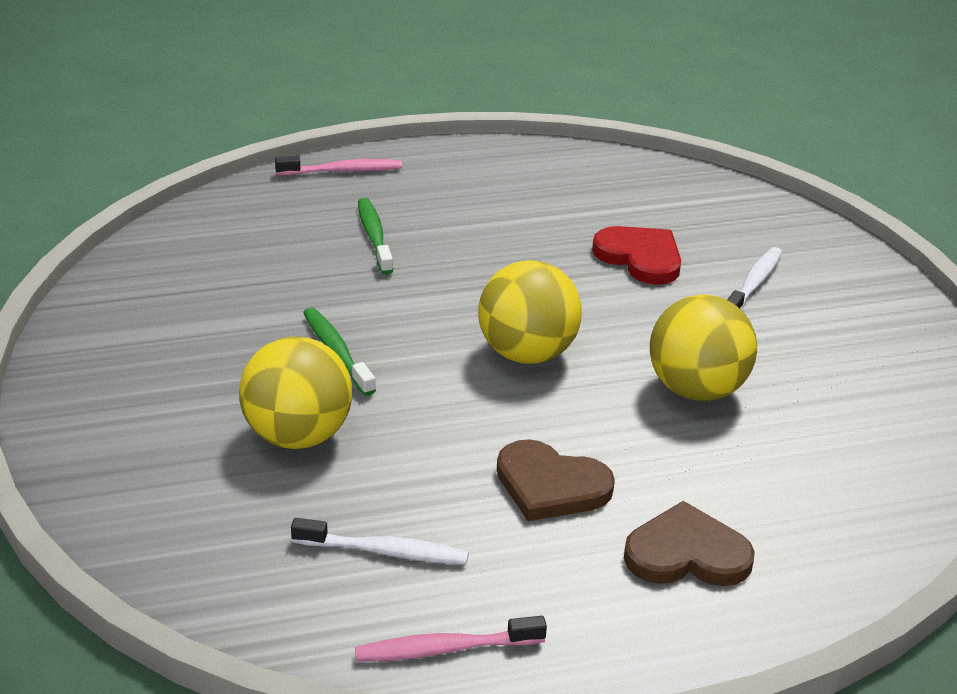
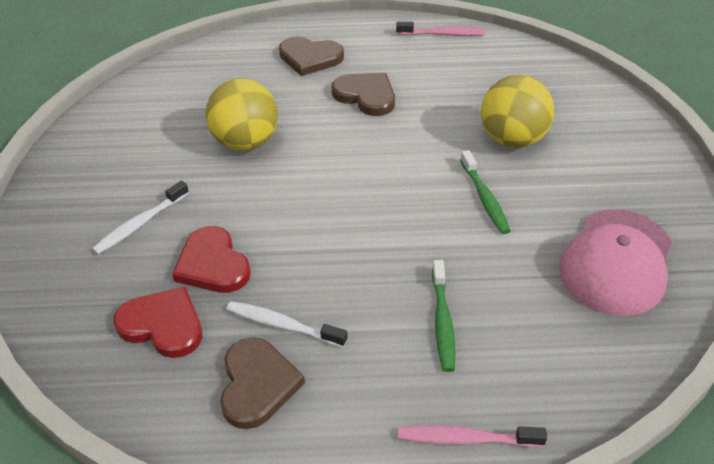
camera: 165 degrees left, 10 degrees up
(176, 301) = (616, 262): none -> pink cap
(385, 551) = (465, 74): white toothbrush -> white toothbrush (282, 325)
(527, 353) = (347, 181): yellow ball -> none
(537, 183) = (257, 384): none -> brown heart
(653, 210) = (163, 325): none -> red heart

